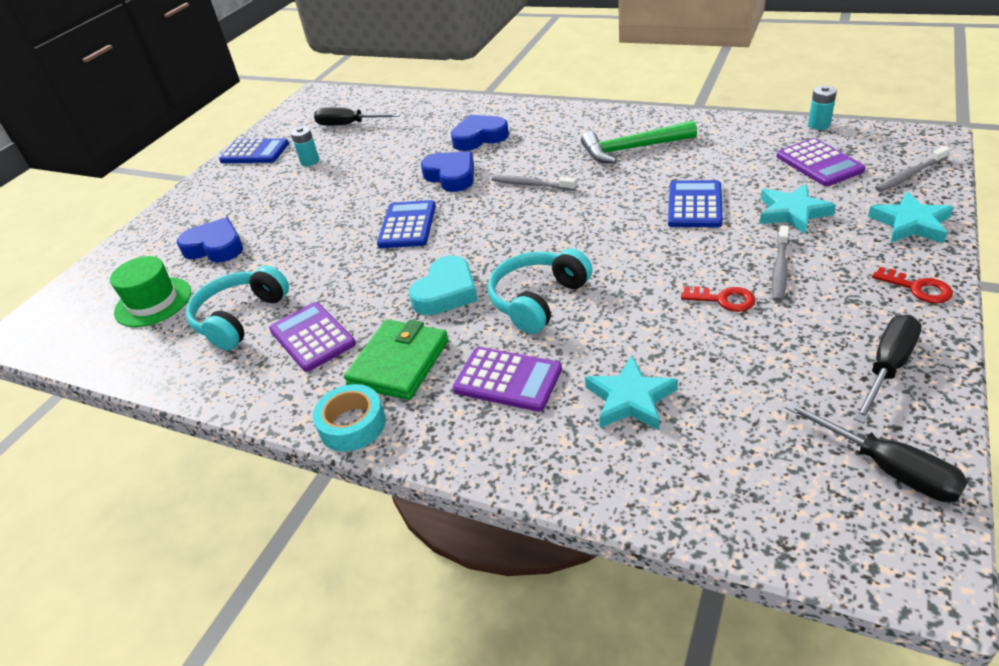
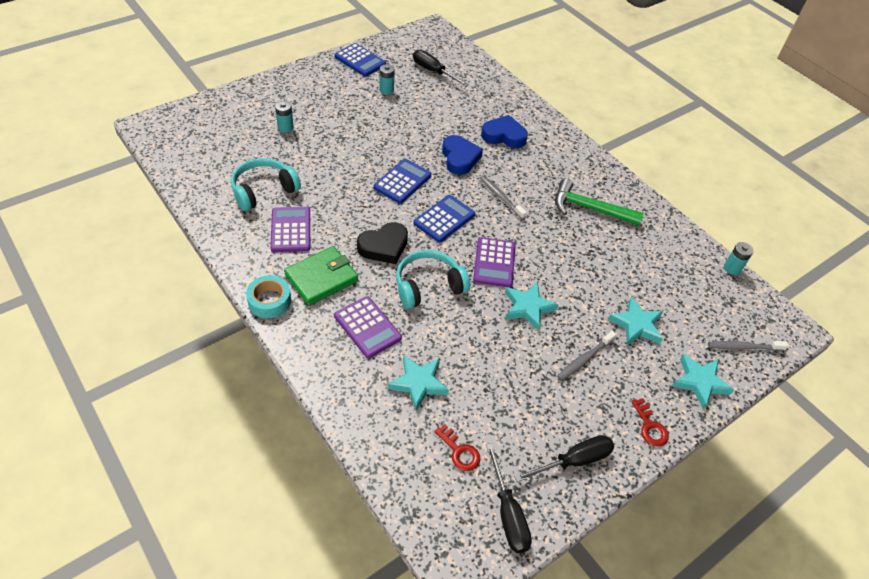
camera: 20 degrees right, 10 degrees up
(153, 302) = (227, 148): green hat -> none
(215, 247) = (285, 127): blue heart -> turquoise battery
(446, 292) = (384, 246): turquoise heart -> black heart
(668, 258) = (528, 307): none -> turquoise star
(694, 205) = (583, 279): blue calculator -> blue calculator (444, 219)
(724, 299) = (530, 357): red key -> red key (459, 451)
(819, 163) = (696, 299): purple calculator -> purple calculator (494, 262)

